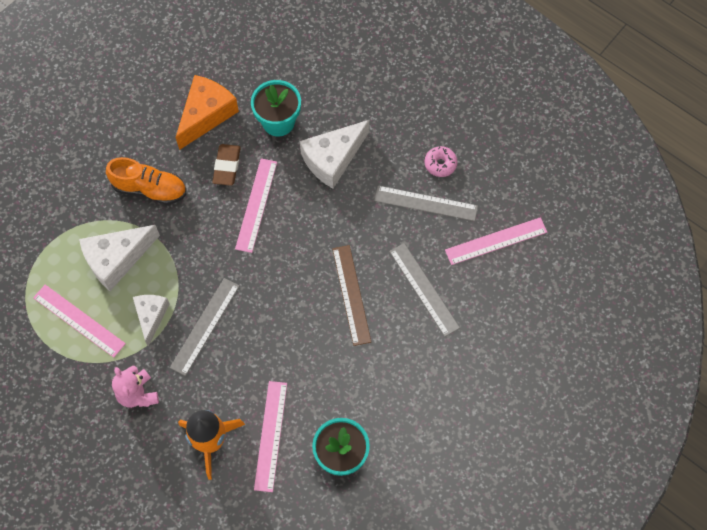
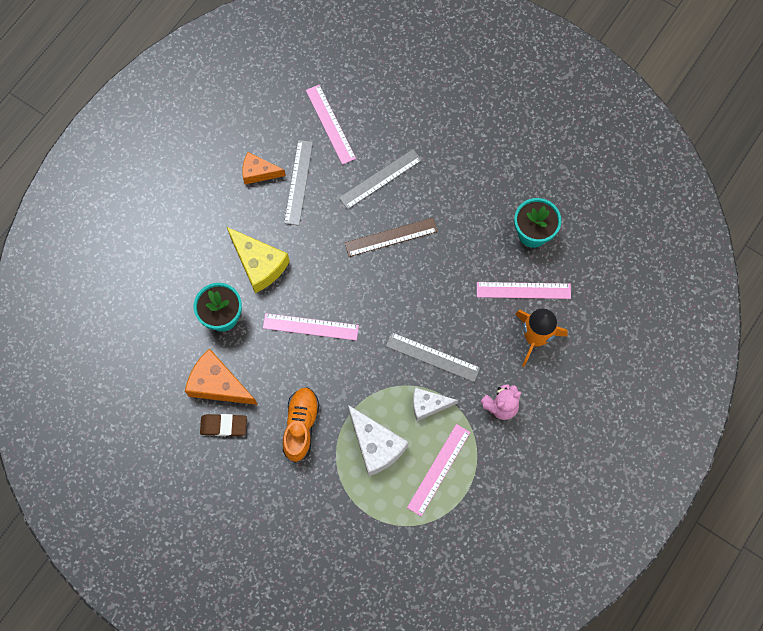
camera: 95 degrees left, 5 degrees up
(227, 166) = (272, 358): brown eraser -> brown eraser (223, 426)
(333, 159) = (259, 264): white cheese -> yellow cheese
(440, 164) = (259, 172): pink donut -> orange cheese

